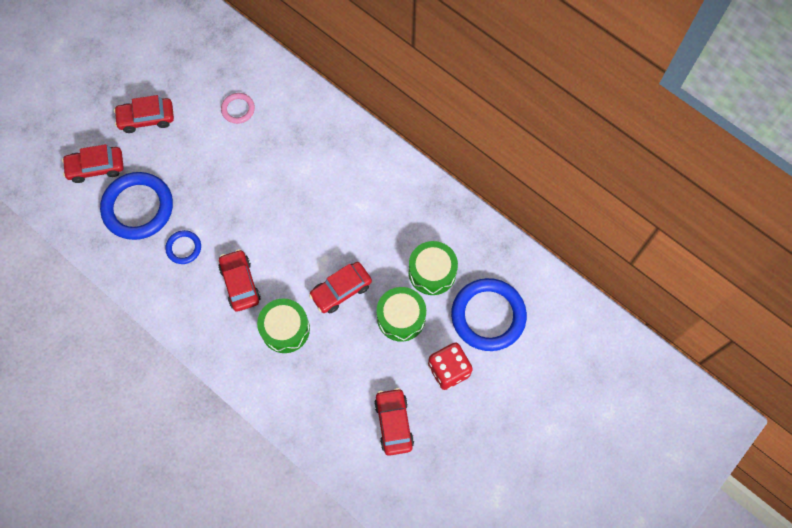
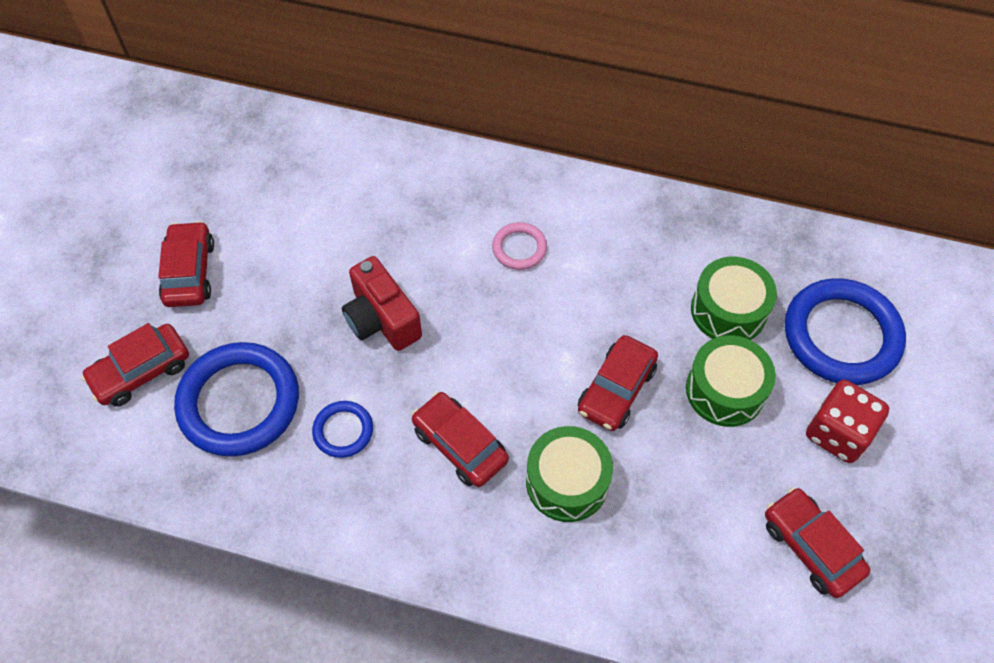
camera: 25 degrees left, 10 degrees down
(146, 118) = (189, 272): red car -> red car turned 120 degrees clockwise
(236, 192) = (382, 319): none -> red camera
(238, 109) = (324, 208): pink ring -> pink ring (519, 248)

